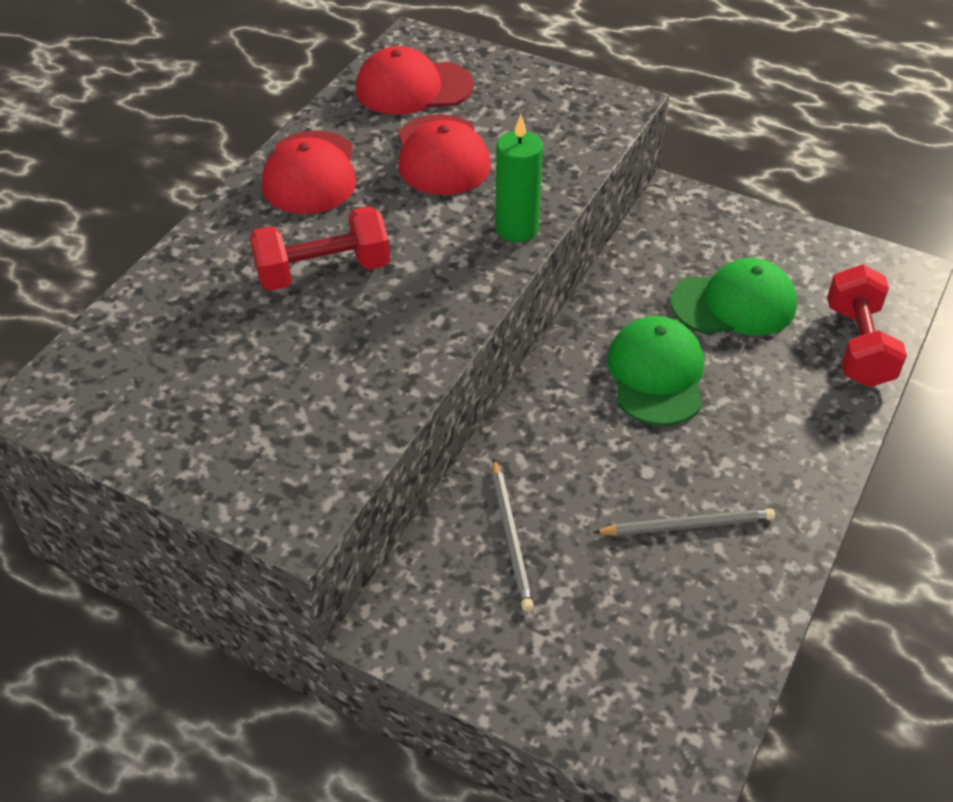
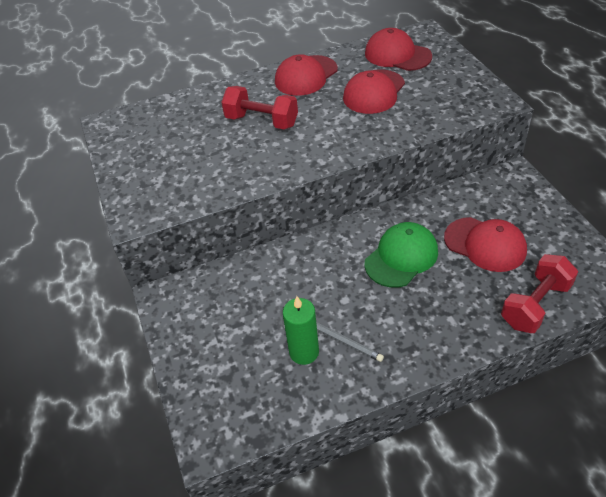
camera: 45 degrees right, 0 degrees up
(511, 537) = (250, 290): grey pencil -> none
(517, 229) = (369, 141): green candle -> green candle (304, 352)
(734, 304) = (485, 244): green cap -> red cap

